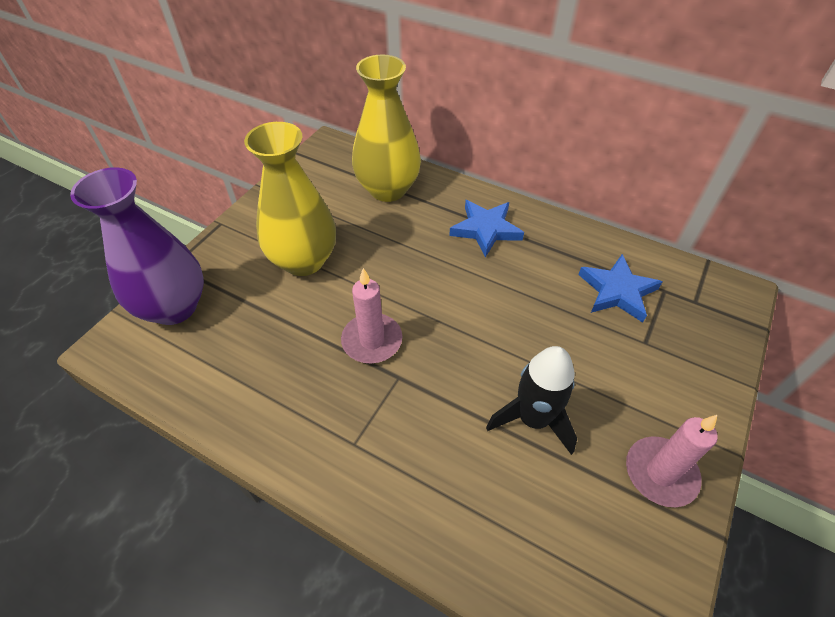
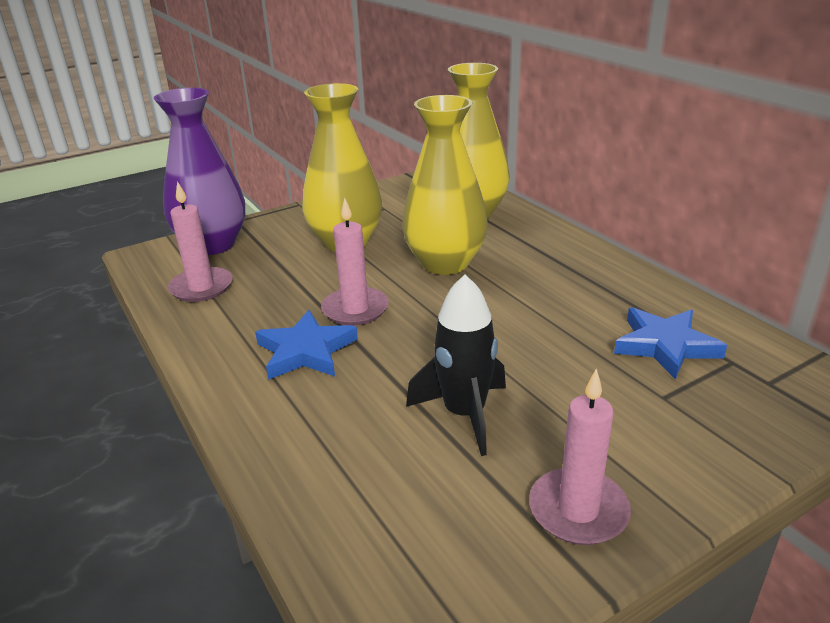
camera: 30 degrees right, 20 degrees down
(208, 368) = (201, 287): none -> pink candle
(407, 258) = (445, 263): none -> yellow vase
(486, 229) = (549, 262): blue star -> blue star (306, 351)

